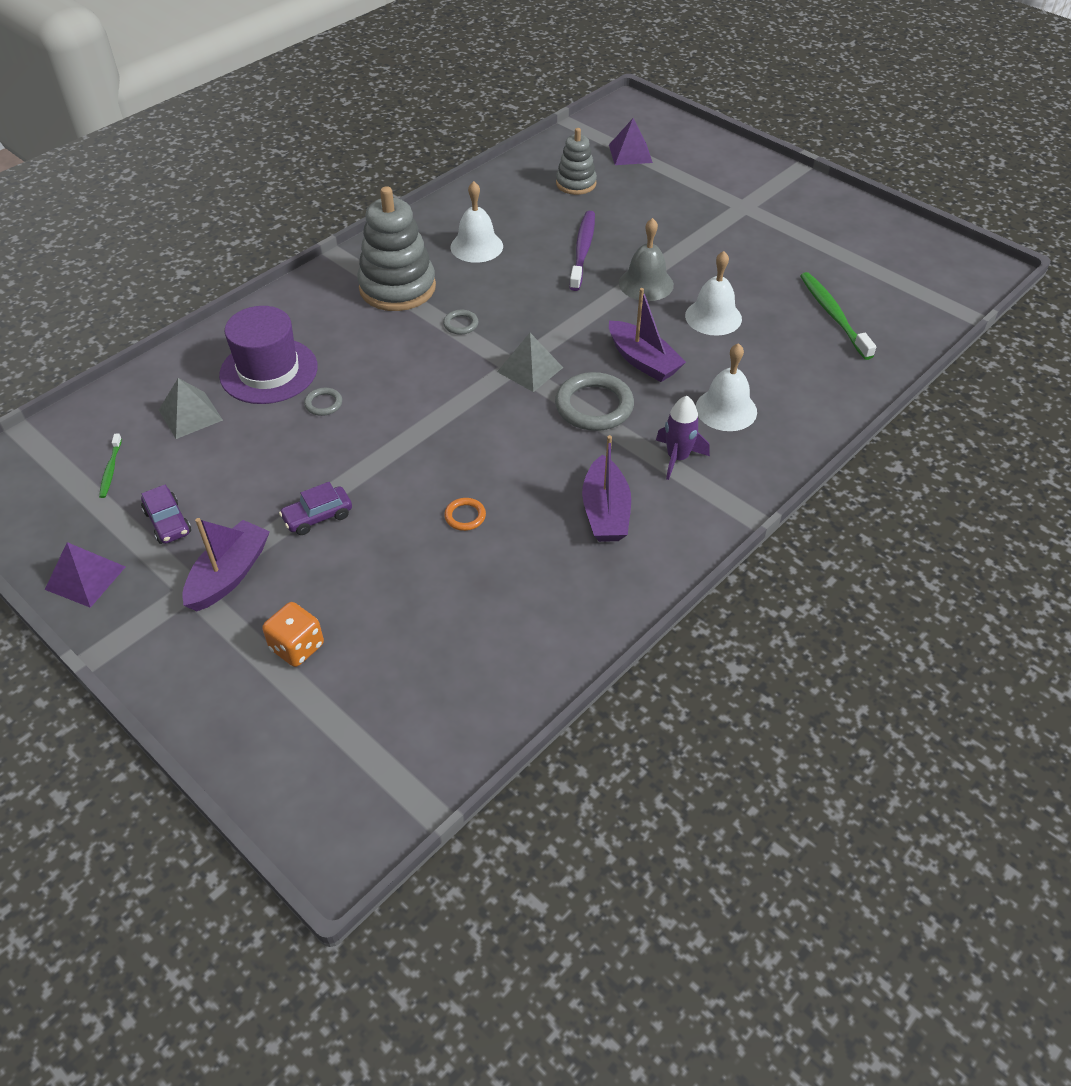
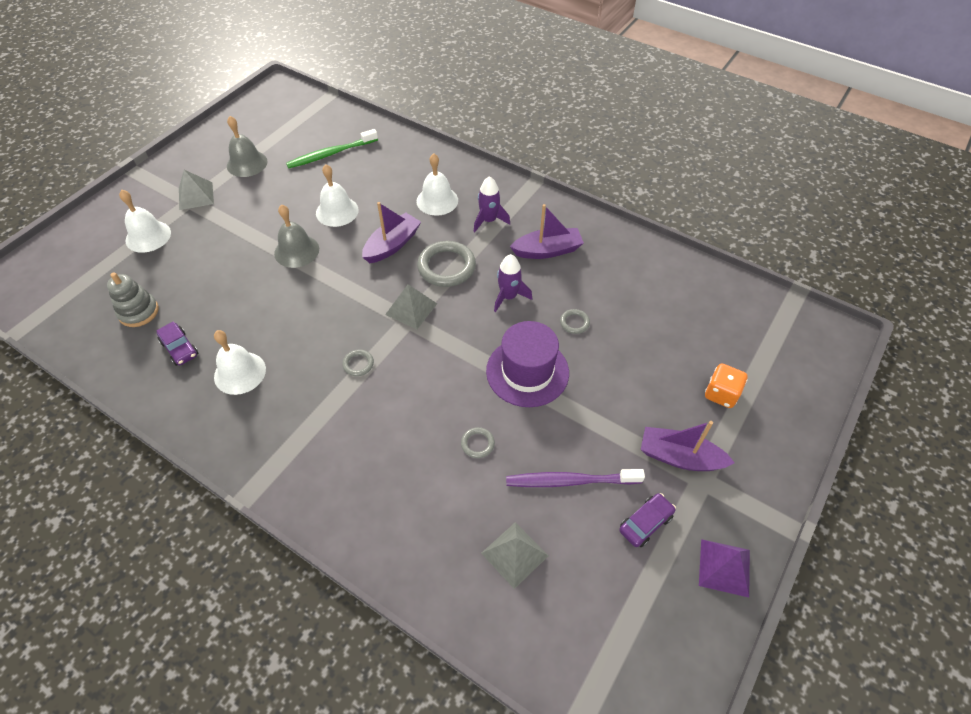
camera: 100 degrees left, 5 degrees up
(111, 470) = (602, 601): green toothbrush -> none
(269, 371) = (442, 503): purple hat -> purple hat (527, 372)
(318, 517) = (604, 413): purple car -> purple car (180, 348)
(397, 288) = (306, 424): grey stacking toy -> none
(465, 516) = (574, 323): orange ring -> grey ring
(527, 458) = (508, 297): none -> purple rocket
(582, 250) = (248, 295): purple toothbrush -> purple toothbrush (569, 481)
(630, 153) = (91, 278): purple pyramid -> none
(687, 182) = (148, 236): none -> white bell
(753, 210) = (196, 196): none -> grey pyramid
(813, 245) = (247, 163): none -> grey bell

